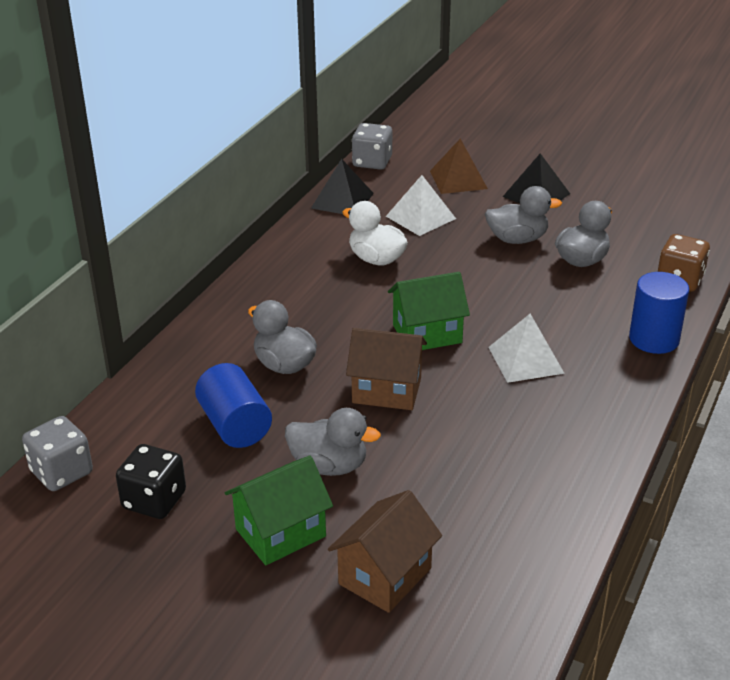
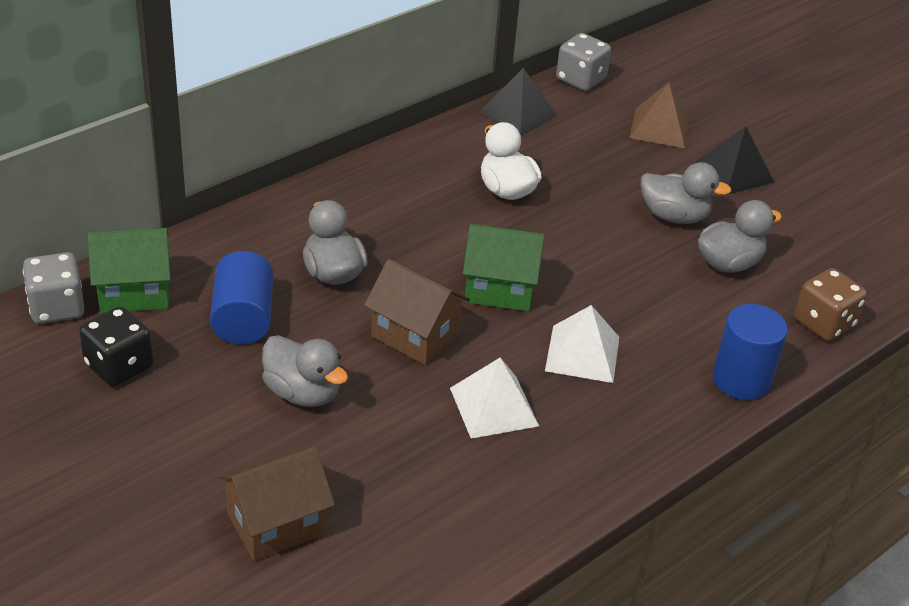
camera: 20 degrees right, 5 degrees up
(280, 532) = (210, 442): green house -> green house (134, 292)
(420, 217) = (587, 158): white pyramid -> white pyramid (493, 406)

